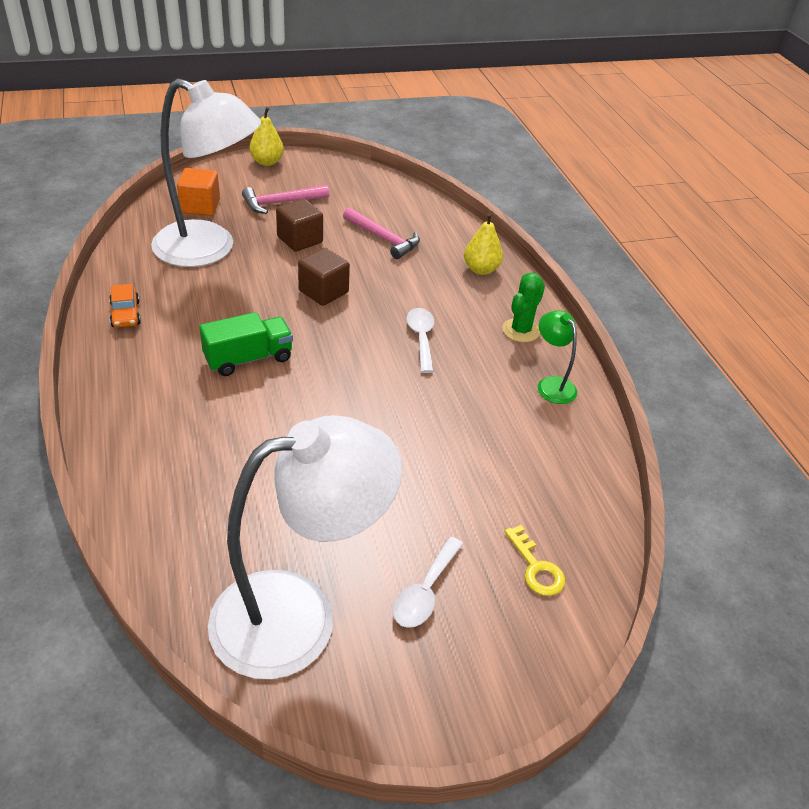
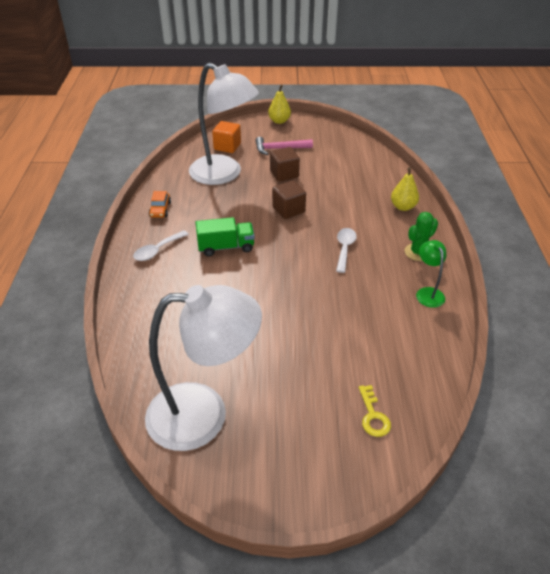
camera: 20 degrees right, 0 degrees up
(383, 238) = (341, 179): pink hammer -> none
(425, 592) = (290, 416): white spoon -> white spoon (157, 250)

